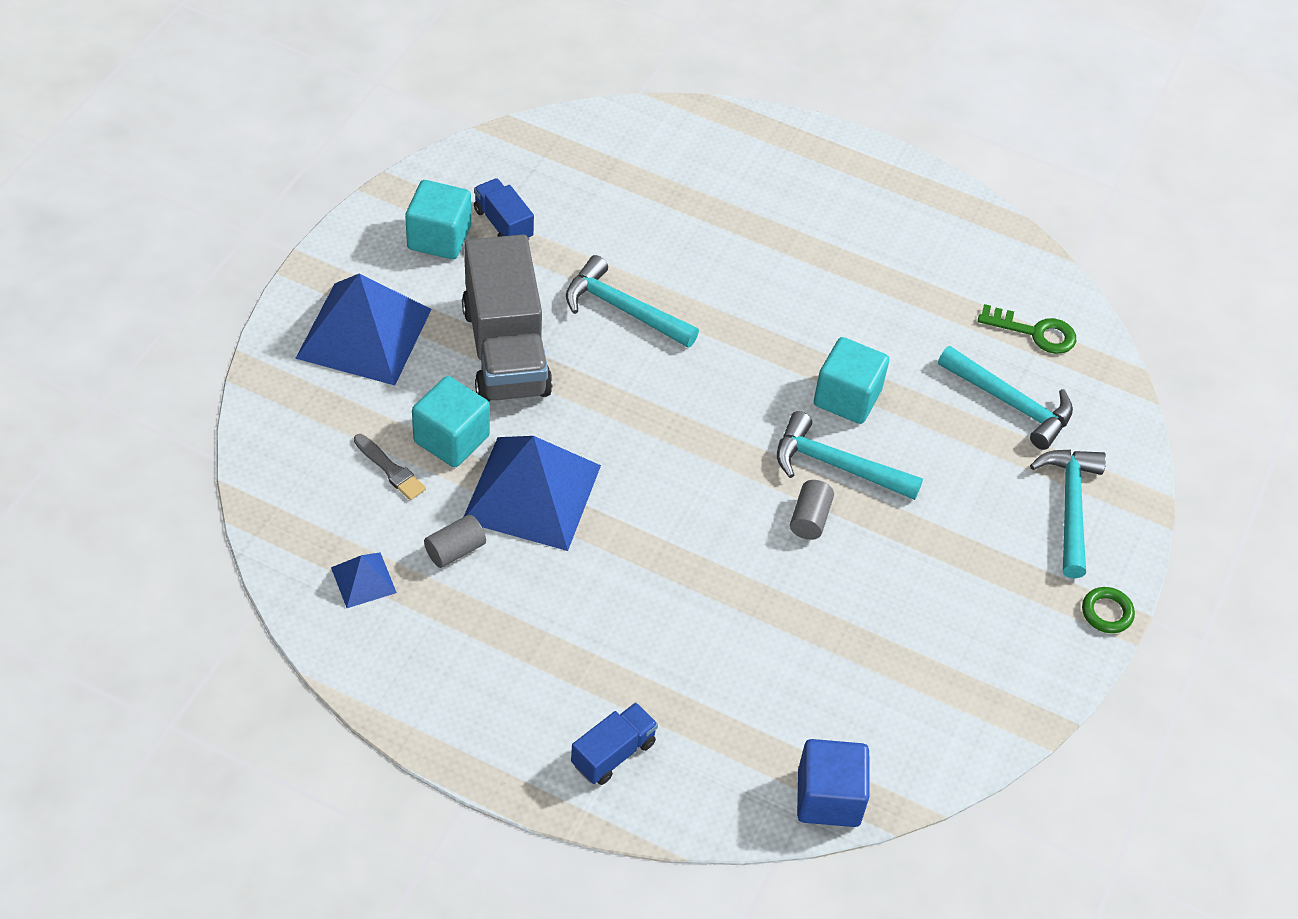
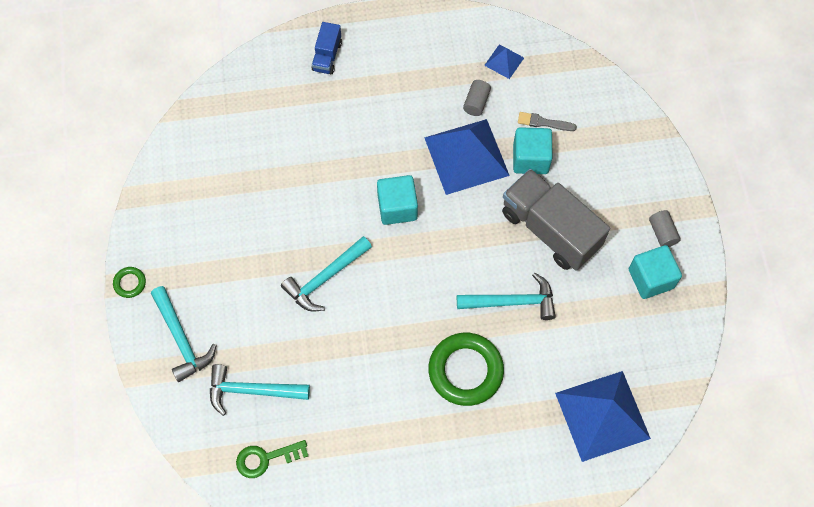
camera: 150 degrees right, 15 degrees up
(364, 333) = (630, 189): blue pyramid -> blue pyramid (602, 415)
(503, 224) = (626, 314): blue truck -> none
(737, 280) = (465, 371): none -> green ring
(810, 519) = (317, 235): grey cylinder -> grey cylinder (662, 233)
(828, 798) = (217, 97): blue cube -> none
(836, 465) = (325, 278): turquoise hammer -> turquoise hammer turned 150 degrees clockwise
(847, 397) = (347, 328): turquoise cube -> turquoise cube (397, 207)

